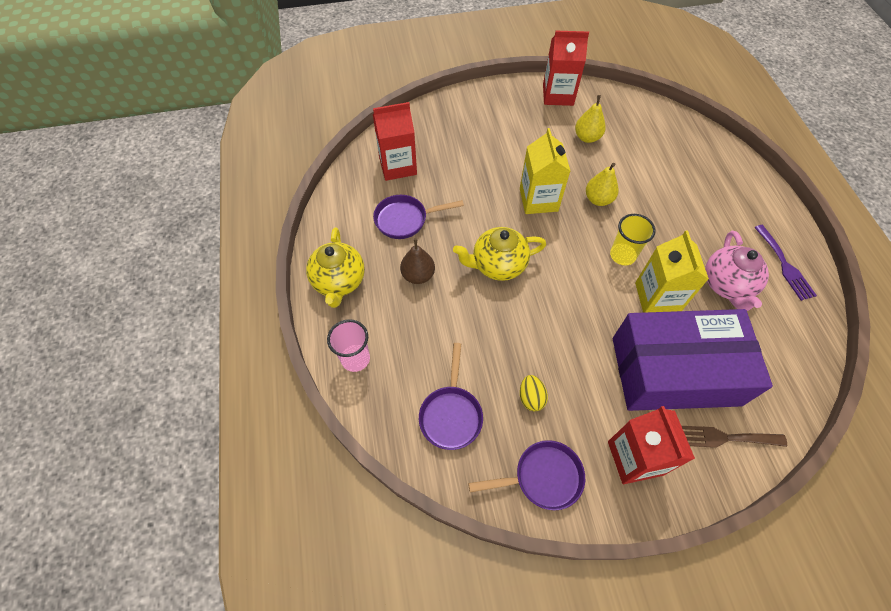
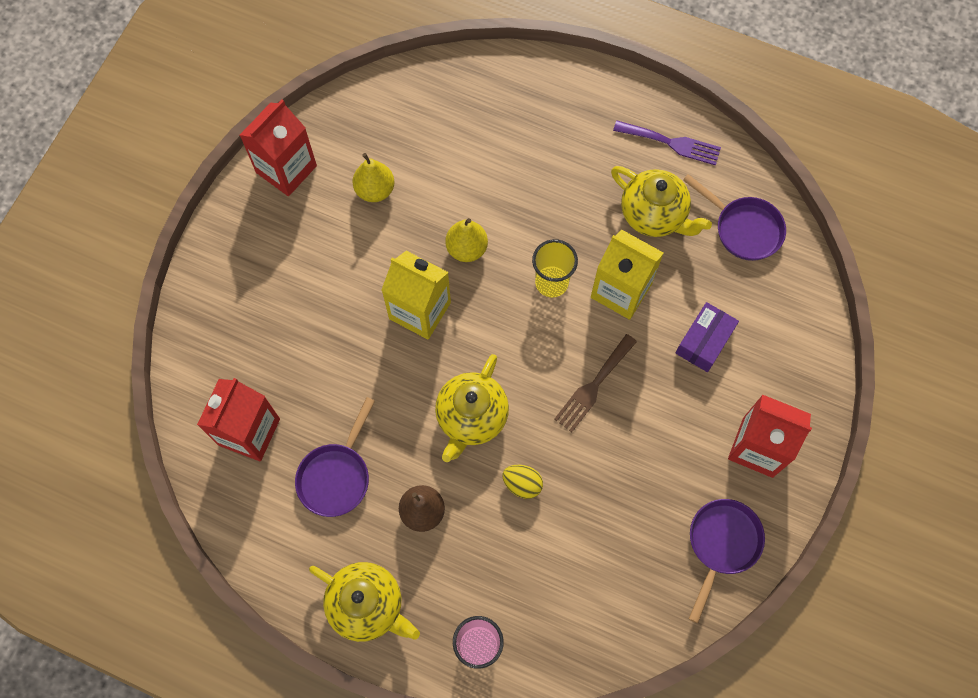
camera: 55 degrees left, 10 degrees up
(451, 414) = (606, 587): purple pan -> purple pan (743, 228)
(531, 397) = (640, 496): yellow egg -> yellow egg (522, 484)
(675, 371) = (704, 341): purple box -> purple box, size x0.41
(724, 438) = (790, 354): brown fork -> brown fork (593, 386)
(726, 285) = (654, 215): pink teapot -> yellow teapot

